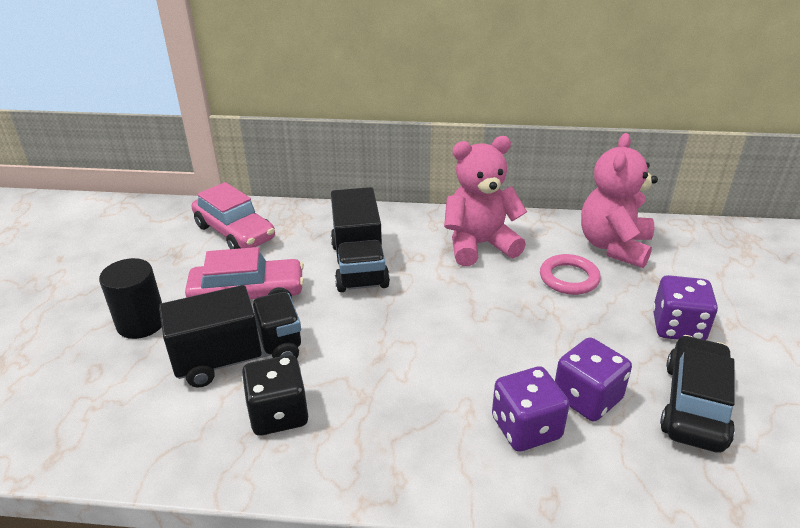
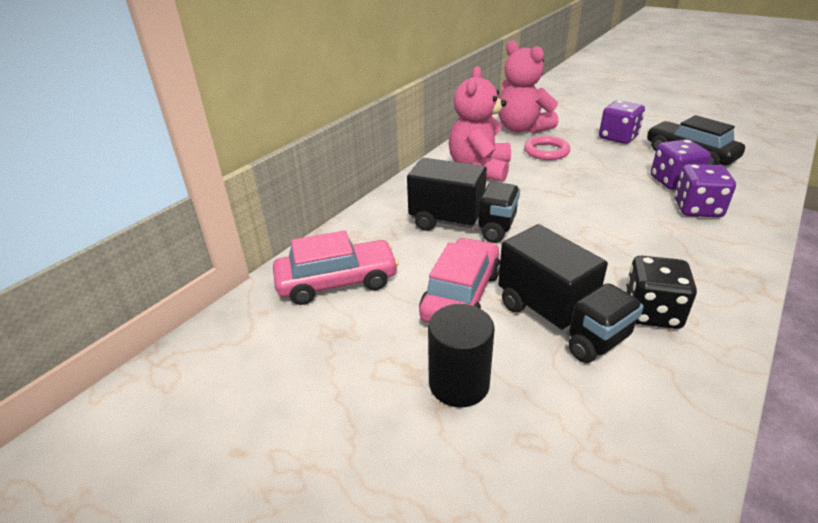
camera: 60 degrees left, 0 degrees up
(239, 357) = (560, 320): black truck -> black truck turned 135 degrees clockwise

